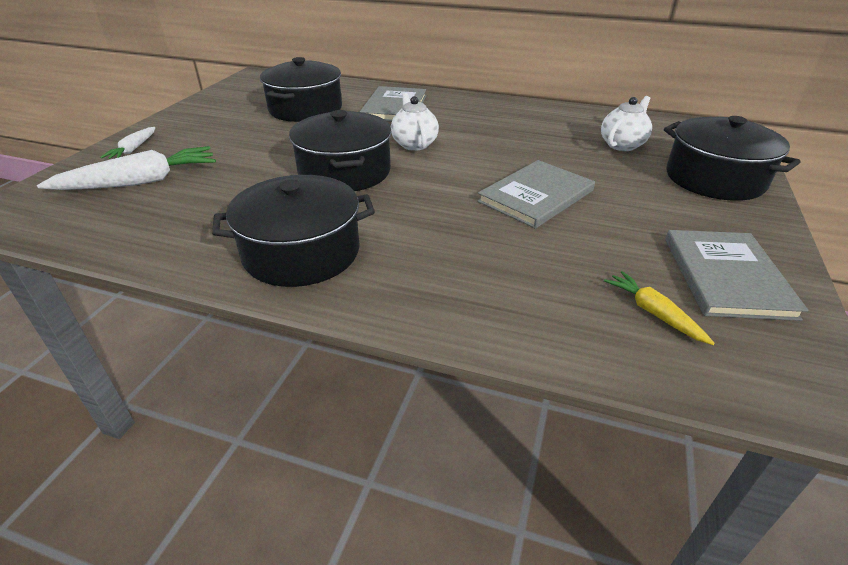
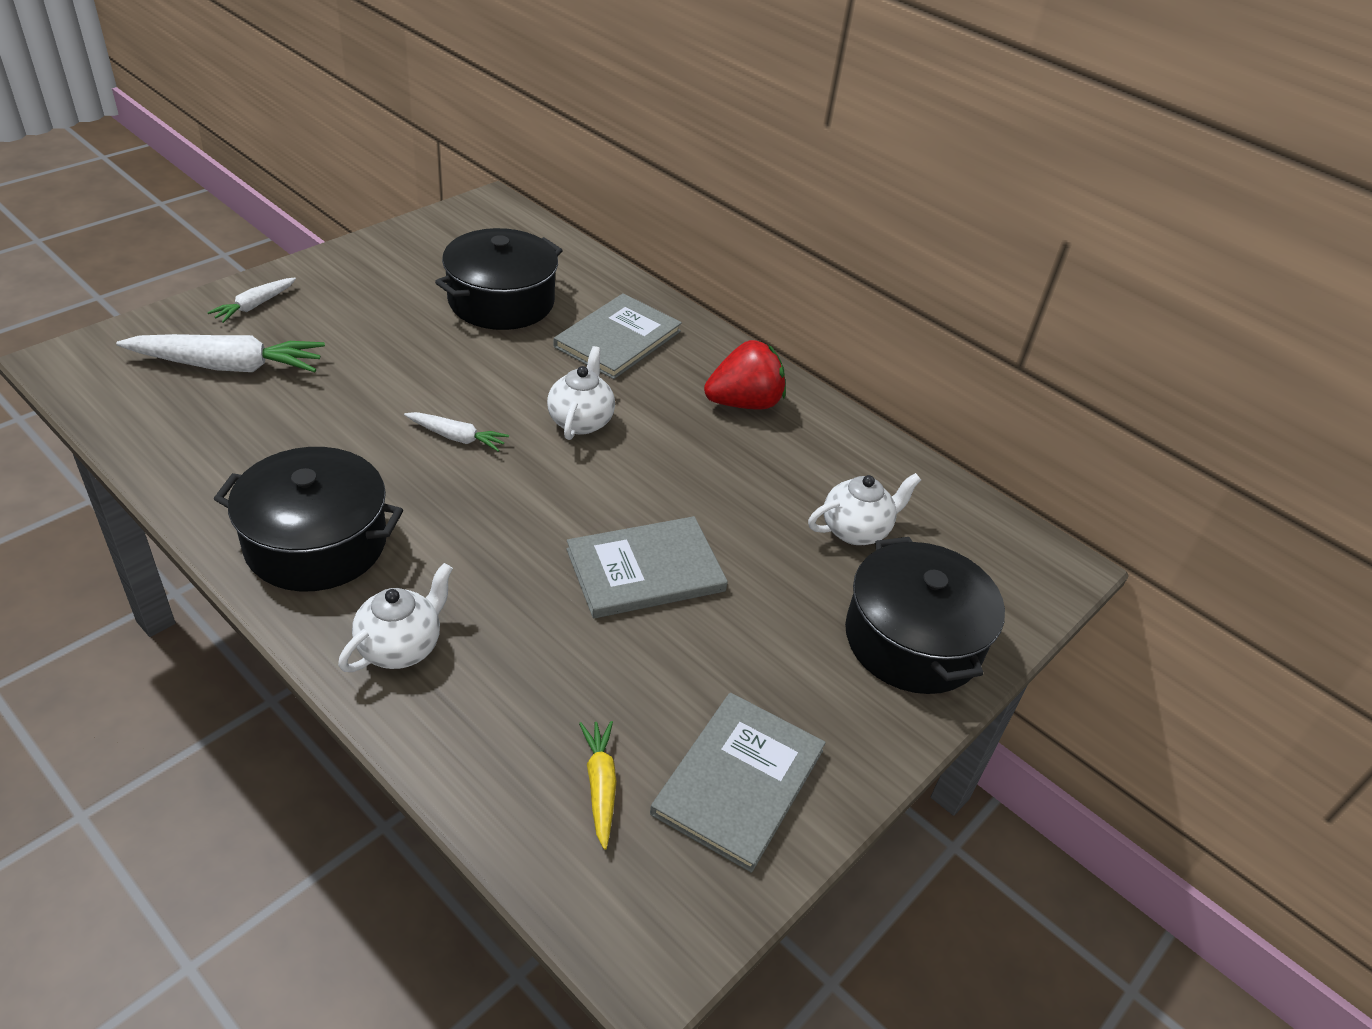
camera: 20 degrees right, 5 degrees up
(344, 172) = (457, 437): black pot -> white carrot
(428, 288) = (401, 647): none -> white teapot
(496, 114) = (744, 403): none -> red strawberry

